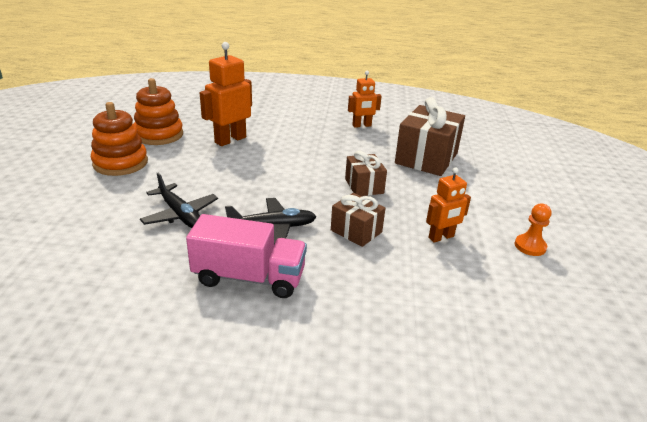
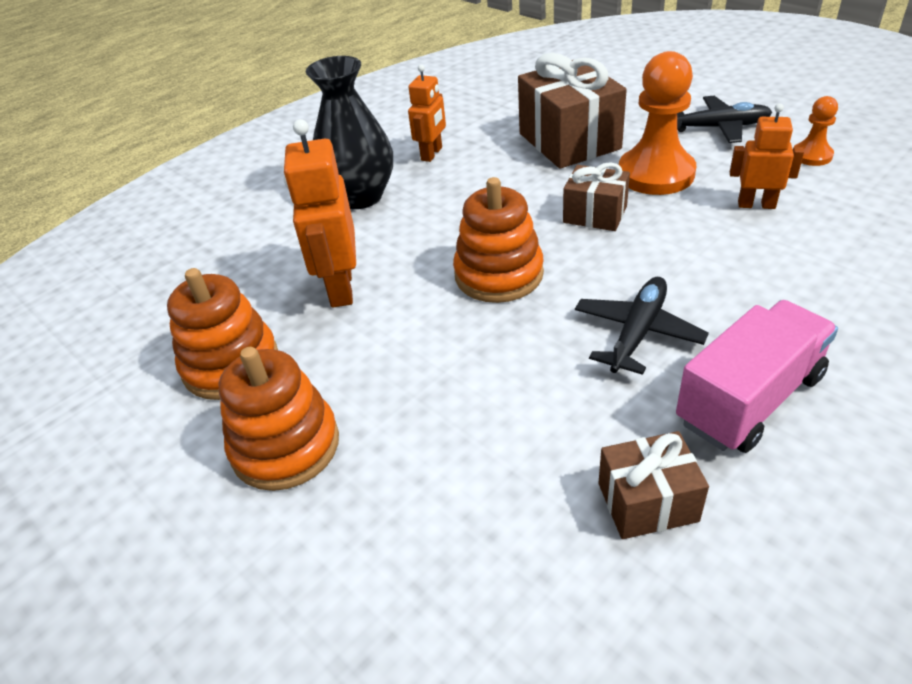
camera: 45 degrees left, 10 degrees up
(180, 214) = (528, 419): black plane -> black plane (717, 128)
(280, 174) = (499, 274): none -> orange stacking toy
(303, 121) = (360, 197): none -> black vase
(356, 231) = (699, 263): brown gift -> brown gift (647, 502)
(429, 194) = (656, 174): none -> orange pawn
(441, 237) = (756, 205): orange robot -> orange robot turned 90 degrees counterclockwise

